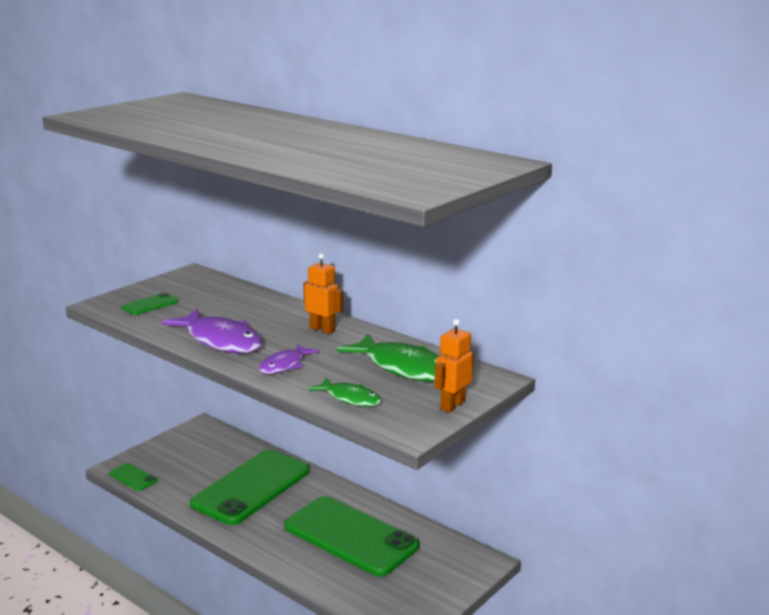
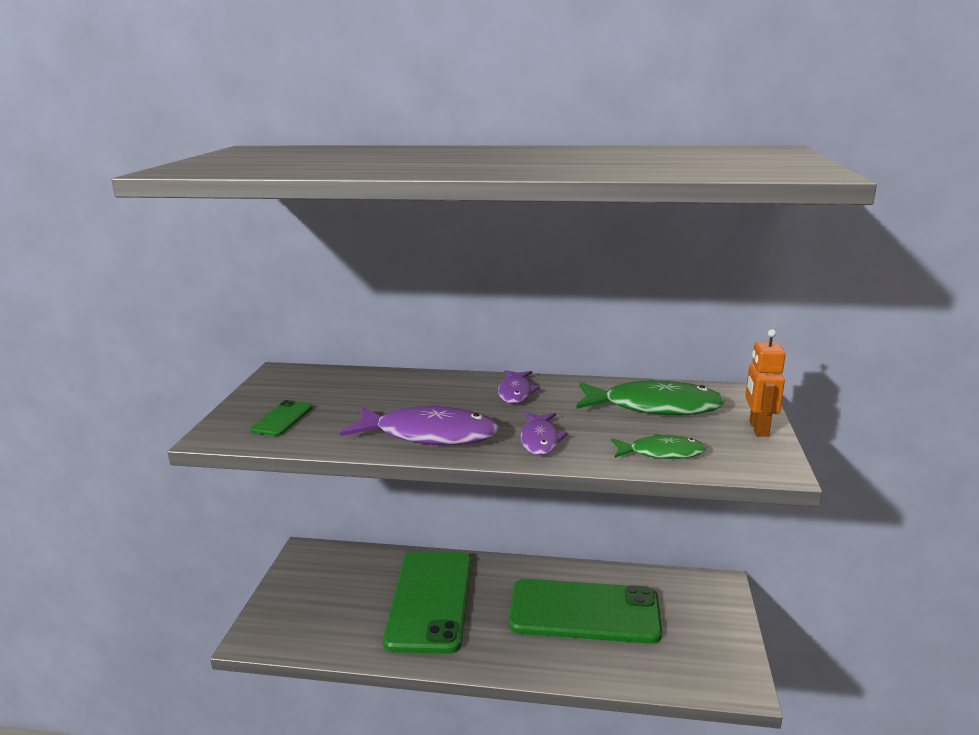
camera: 30 degrees left, 0 degrees up
(133, 477) = (282, 643): green phone -> none
(322, 329) = (515, 392): orange robot -> purple fish

